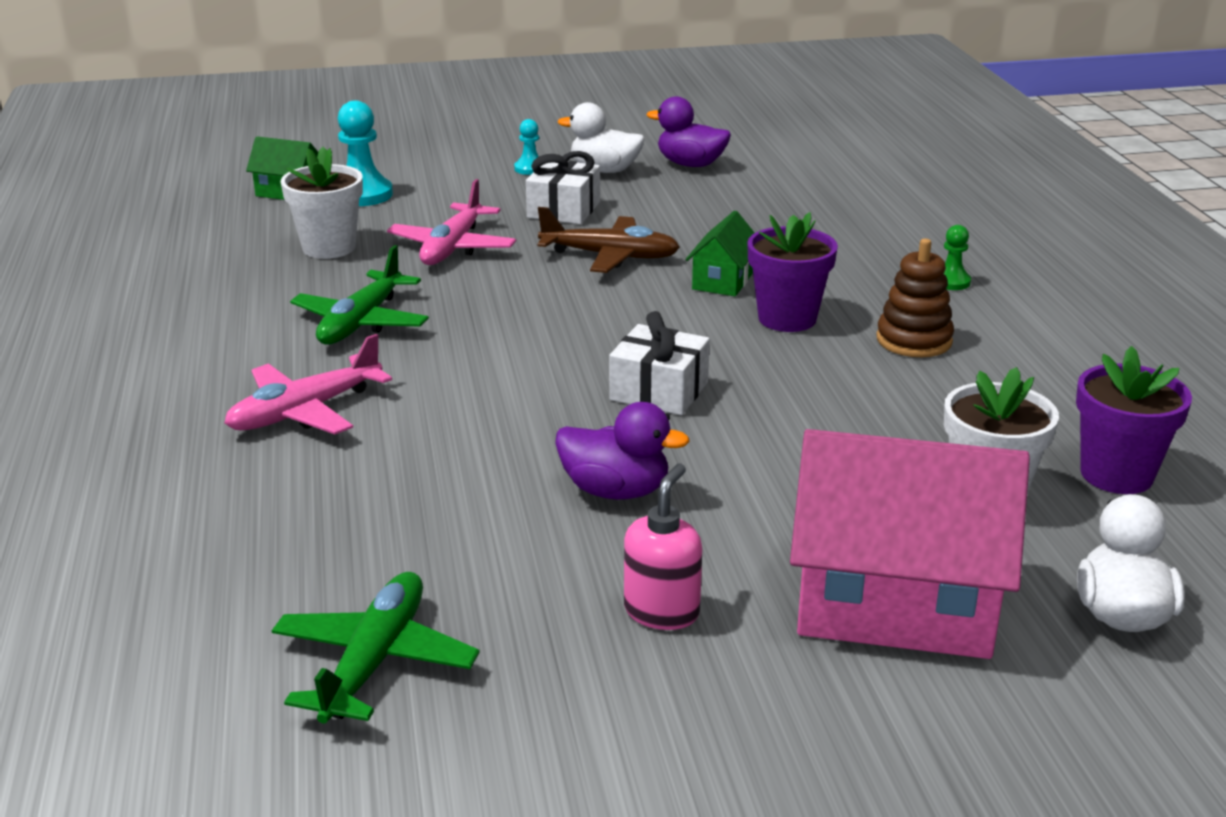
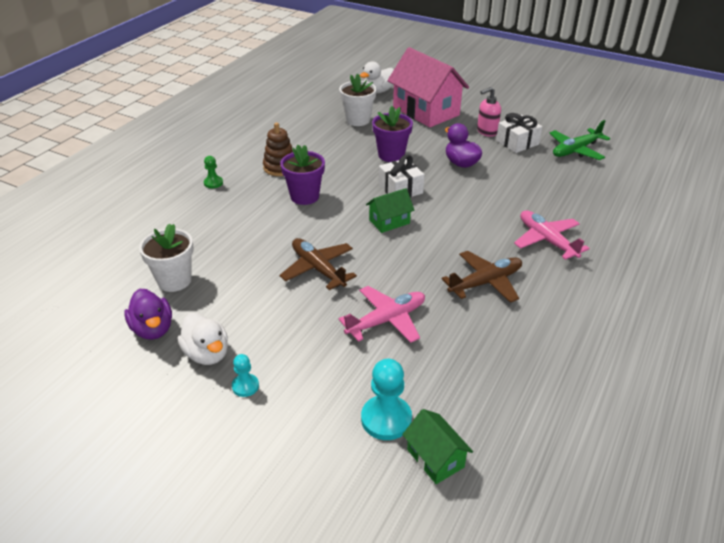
camera: 140 degrees left, 10 degrees up
(305, 412) = (547, 240): pink plane -> pink plane turned 120 degrees counterclockwise
(329, 247) = (456, 360): white flower pot -> white flower pot (174, 280)
(361, 322) = (485, 282): green plane -> brown plane
(563, 210) = (287, 323): white gift -> white gift (517, 142)
(722, 281) = (294, 227): green house -> green house (389, 222)
(1116, 474) = (314, 110): purple flower pot -> purple flower pot (391, 155)

